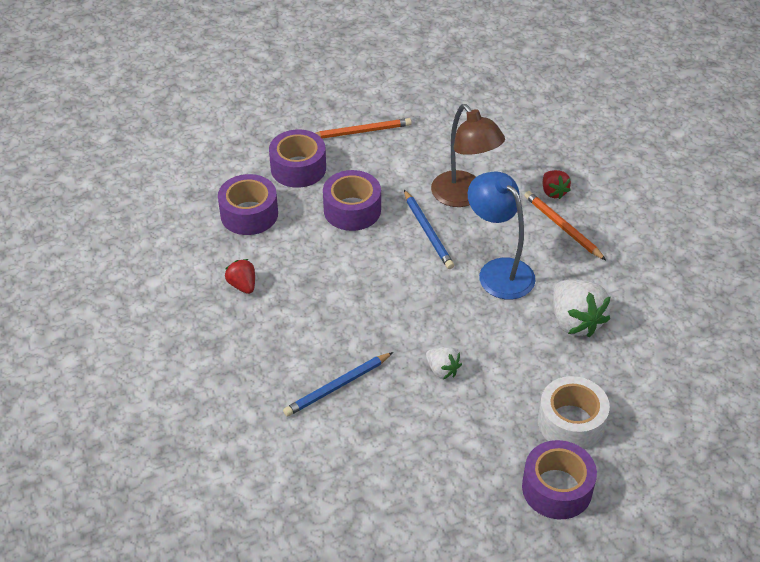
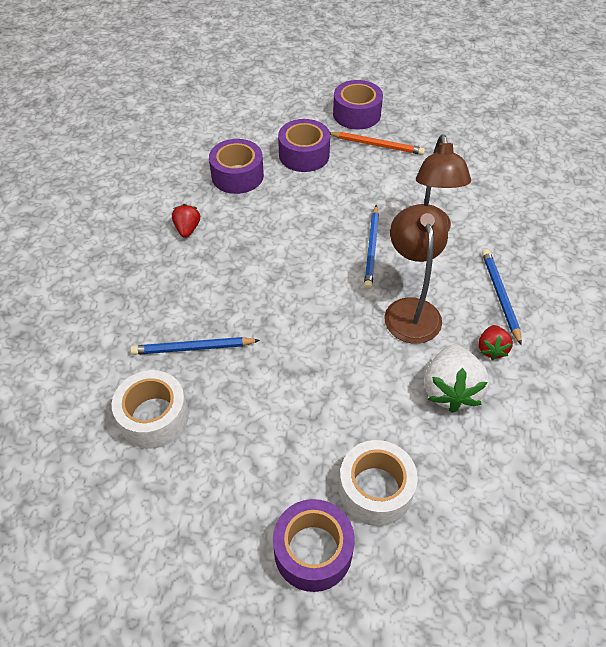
camera: 30 degrees right, 5 degrees up
(350, 457) = (154, 417): none -> white tape
(352, 210) = (321, 205): purple tape -> purple tape (356, 114)
(442, 370) = (292, 377): white strawberry -> none
(498, 271) = (410, 310): blue lamp -> brown lamp
(553, 192) = (513, 260): red strawberry -> red strawberry (491, 349)
(563, 227) = (500, 296): orange pencil -> blue pencil

